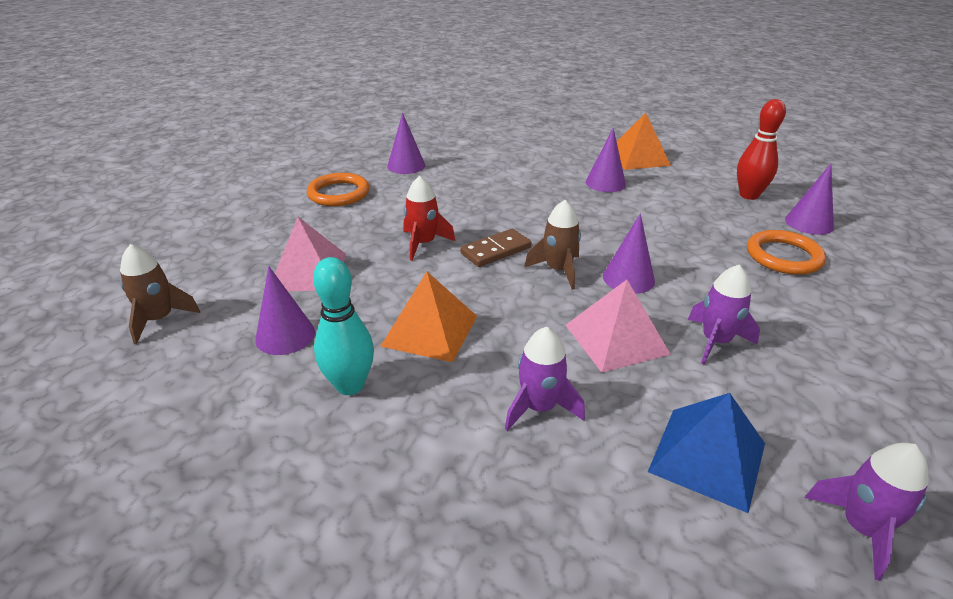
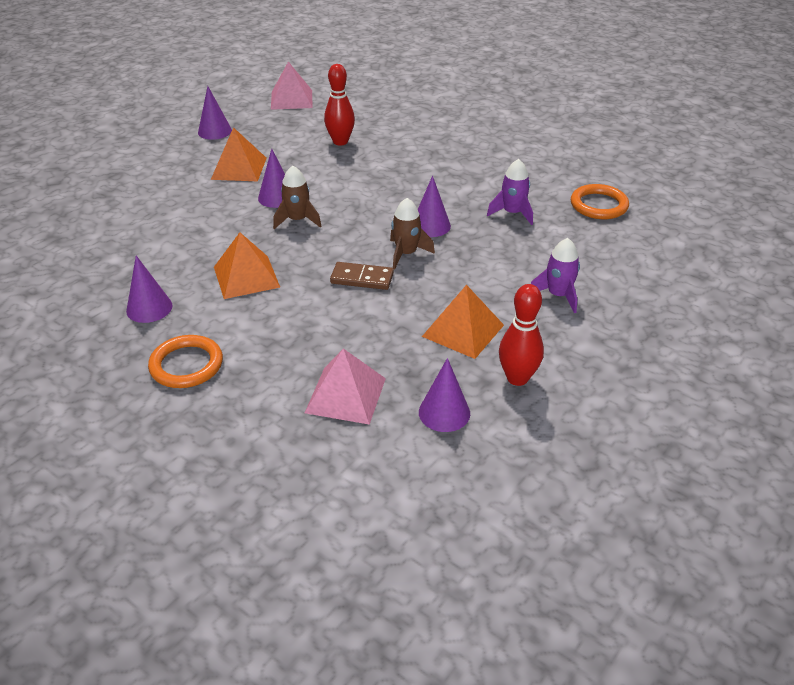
camera: 75 degrees left, 5 degrees up
(159, 319) = (389, 503): brown rocket -> brown rocket (297, 220)
(350, 385) = (517, 378): turquoise bowling pin -> red bowling pin
(423, 244) = (330, 317): red rocket -> none
(467, 193) = (246, 277): none -> orange pyramid
(495, 250) = (362, 278): brown domino -> brown domino turned 60 degrees counterclockwise
(616, 339) = (498, 249): pink pyramid -> pink pyramid (291, 99)
(707, 457) = (607, 246): blue pyramid -> none
(783, 256) = (430, 158): orange ring -> orange ring (598, 205)
(809, 223) = (393, 134): purple cone -> purple cone (214, 131)
(861, 528) = (655, 219): purple rocket -> none

